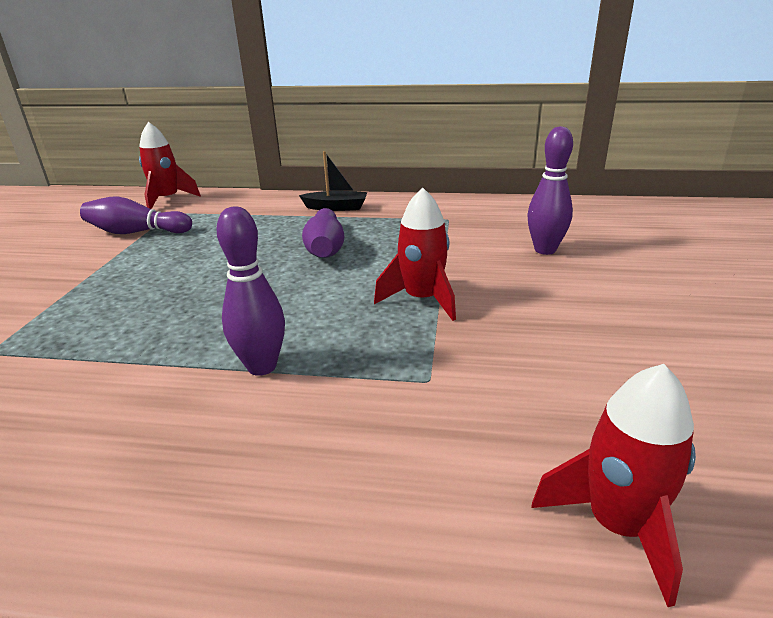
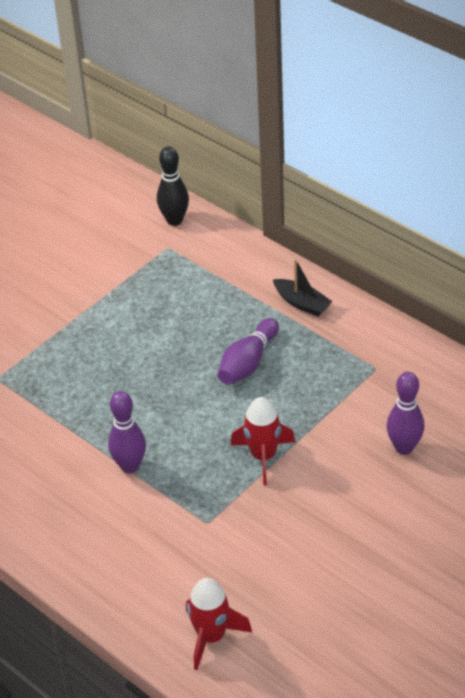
camera: 35 degrees right, 15 degrees up
(137, 232) = (127, 269): purple bowling pin -> none
(167, 200) = (174, 220): red rocket -> black bowling pin

